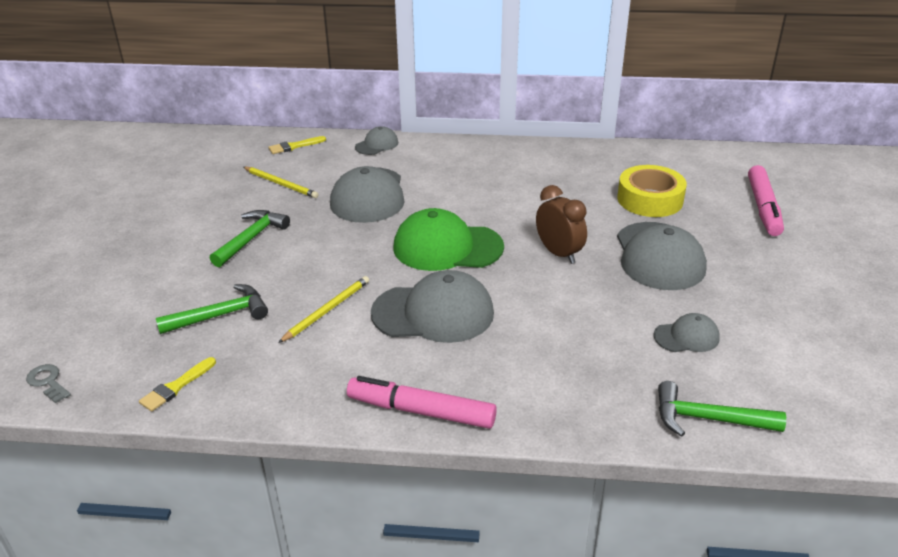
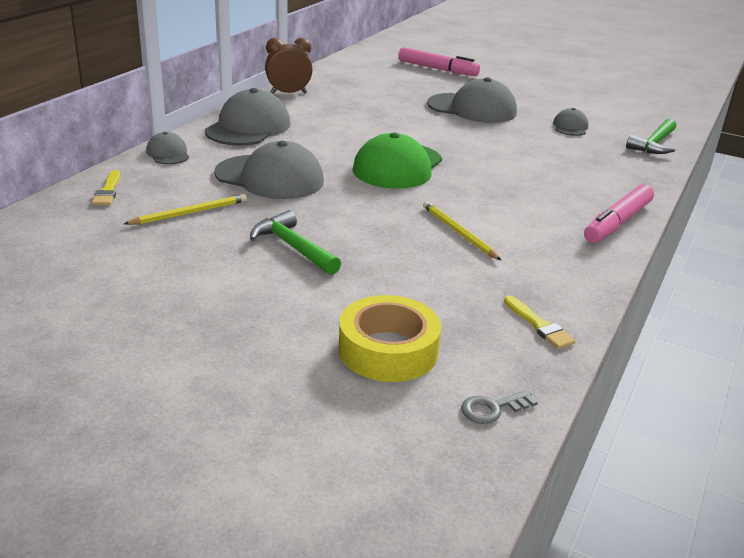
camera: 70 degrees left, 5 degrees down
(220, 315) = (430, 285): green hammer -> none
(433, 313) = (492, 192): grey cap -> grey cap (248, 127)
(559, 253) = (442, 133): brown clock -> brown clock (288, 93)
(650, 199) = (394, 91): yellow tape -> yellow tape (388, 350)

